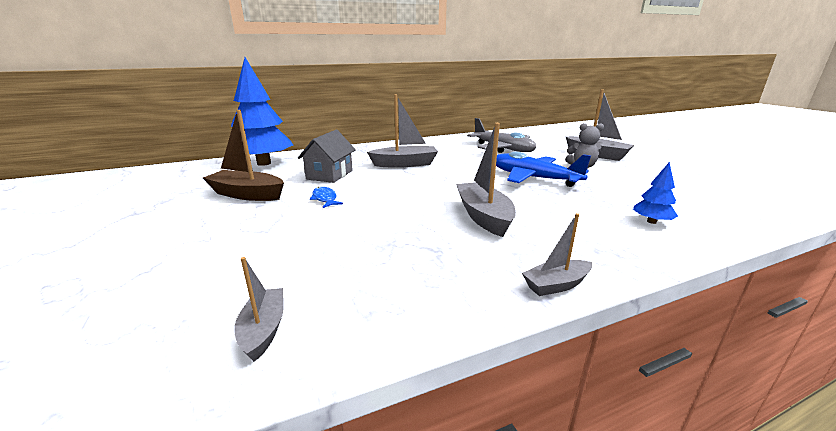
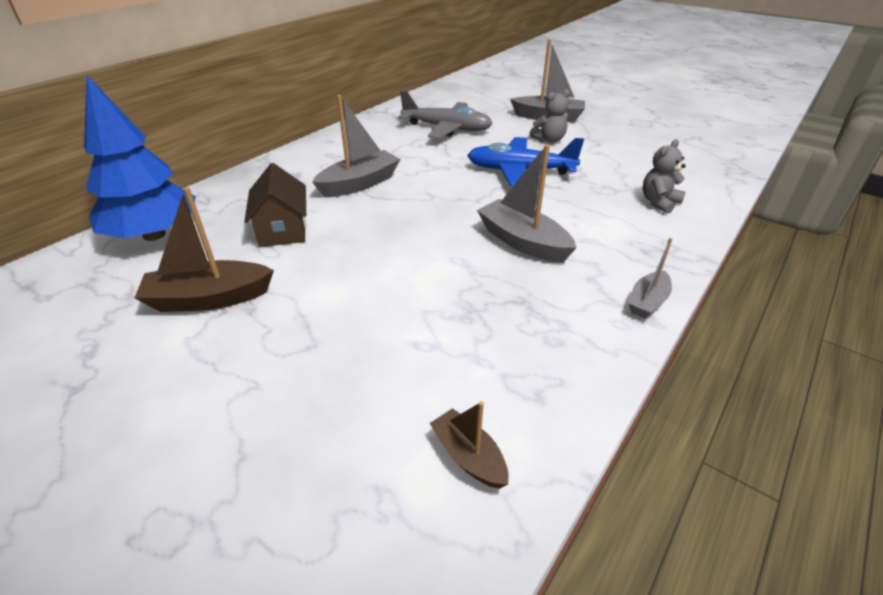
camera: 30 degrees left, 15 degrees up
(263, 330) = (468, 456): grey boat -> brown boat
(325, 199) = (326, 272): blue fish -> none
(329, 175) = (282, 229): grey house -> brown house
(651, 221) = (659, 202): blue tree -> grey teddy bear

